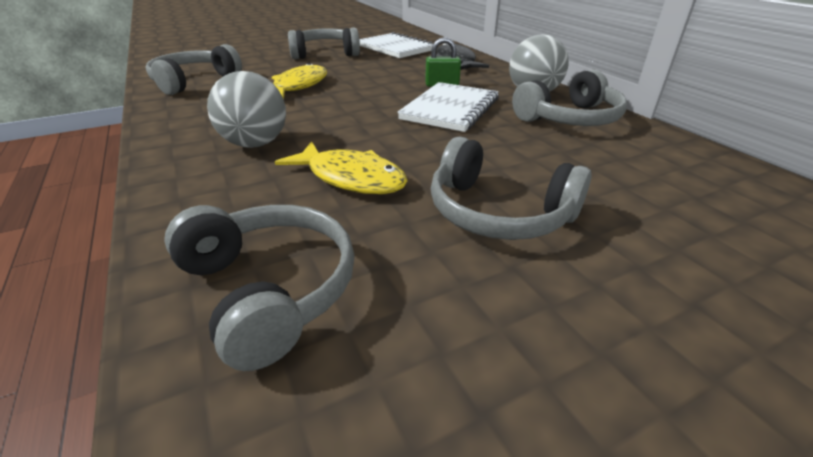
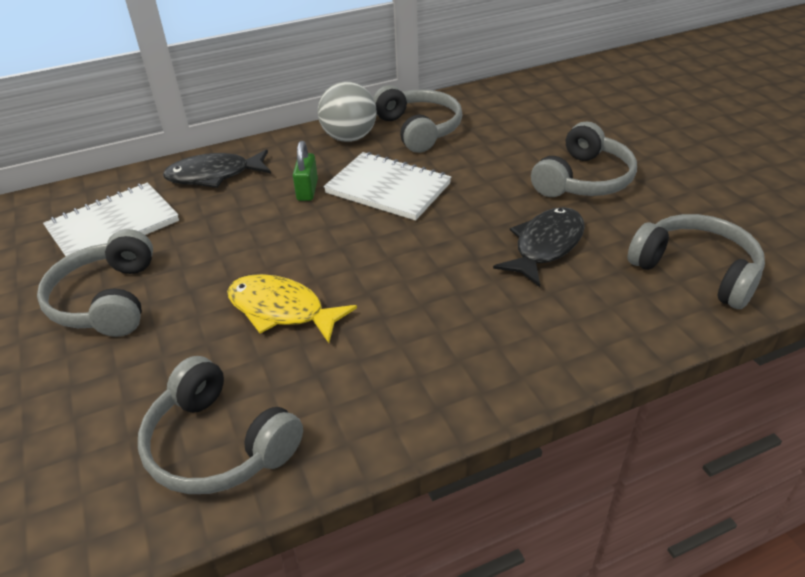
camera: 85 degrees left, 5 degrees up
(255, 144) = (478, 318): grey ball -> none
(269, 289) = (696, 271): grey headphones -> grey headphones turned 75 degrees clockwise
(351, 178) = (545, 246): yellow fish -> black fish

